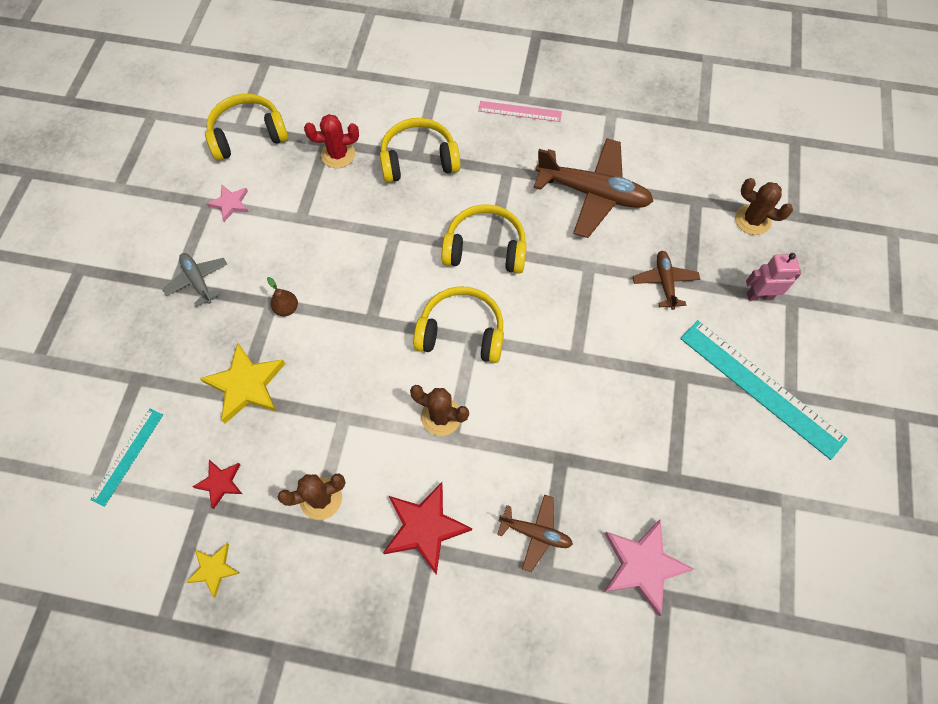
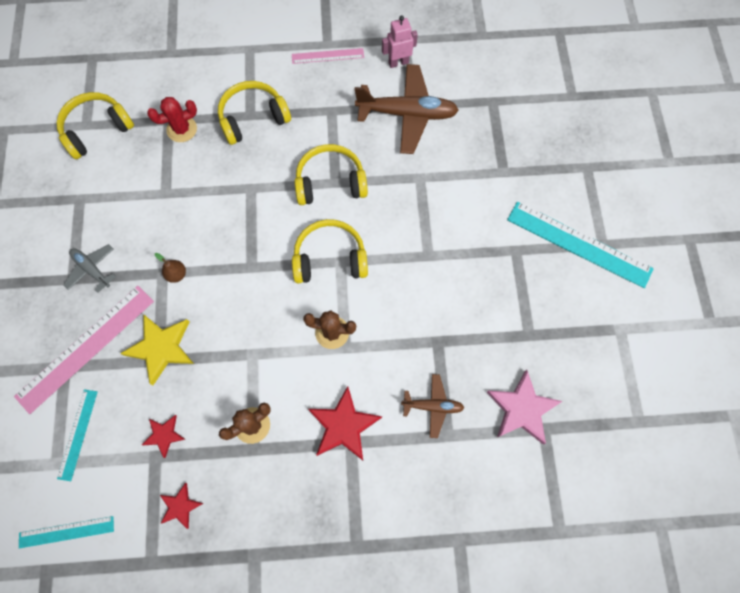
camera: 15 degrees left, 5 degrees up
(82, 562) = (66, 532): none -> turquoise ruler
(166, 364) = (86, 348): none -> pink ruler
(214, 569) = (180, 506): yellow star -> red star
(230, 203) = (99, 195): pink star -> none
(664, 282) = (483, 176): brown plane -> none
(752, 220) = (541, 107): brown cactus -> none
(759, 295) = (560, 169): pink robot -> pink robot (398, 62)

